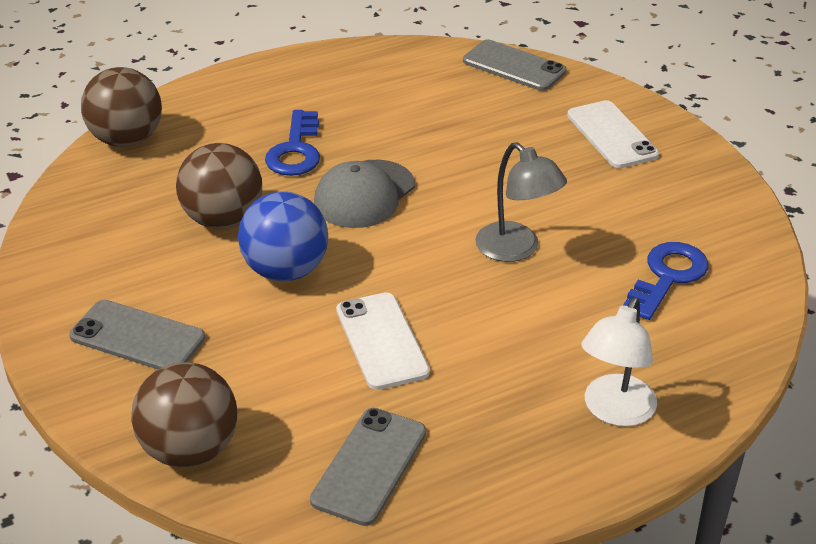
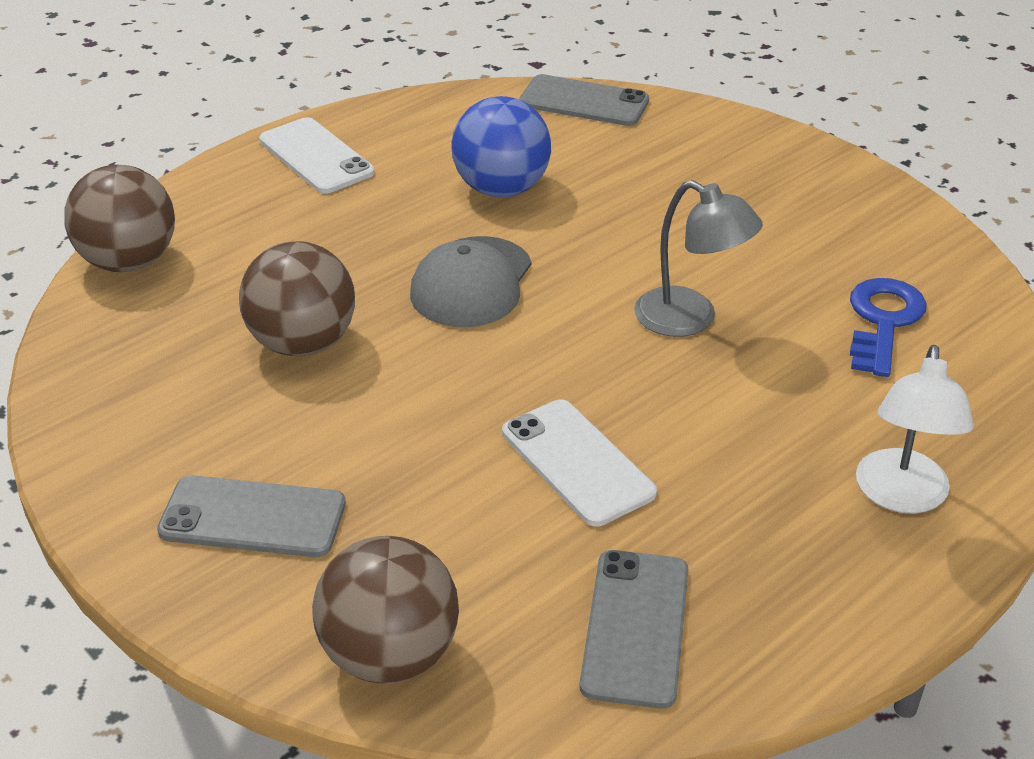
camera: 15 degrees left, 0 degrees up
(285, 270) = (414, 395): blue ball -> blue ball (501, 189)
(295, 150) = (359, 242): blue key -> none
(611, 135) = (737, 165): white phone -> white phone (316, 156)

